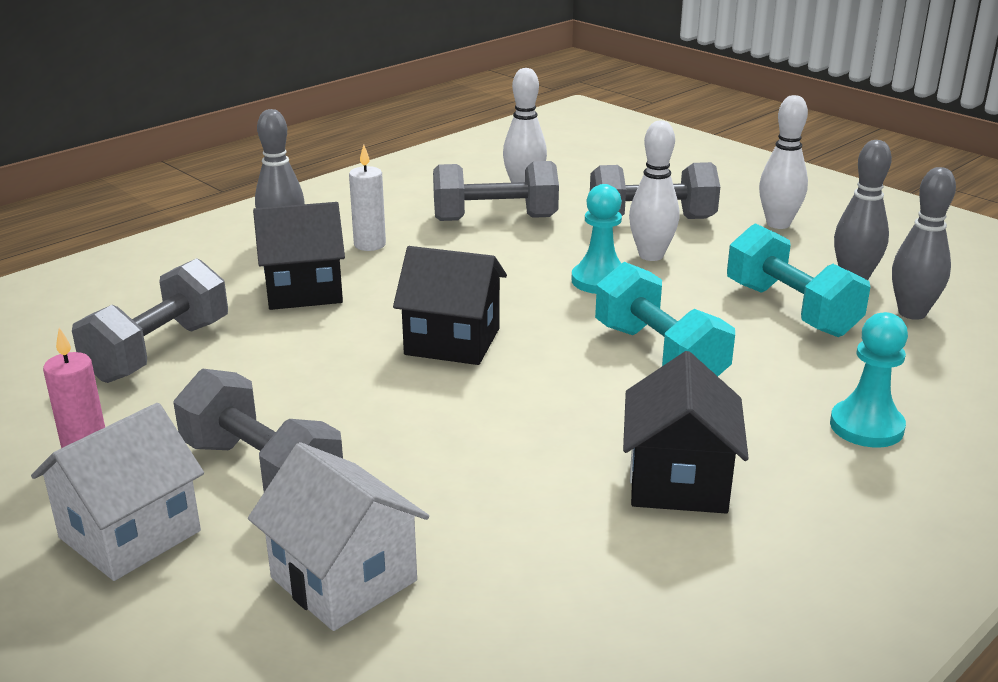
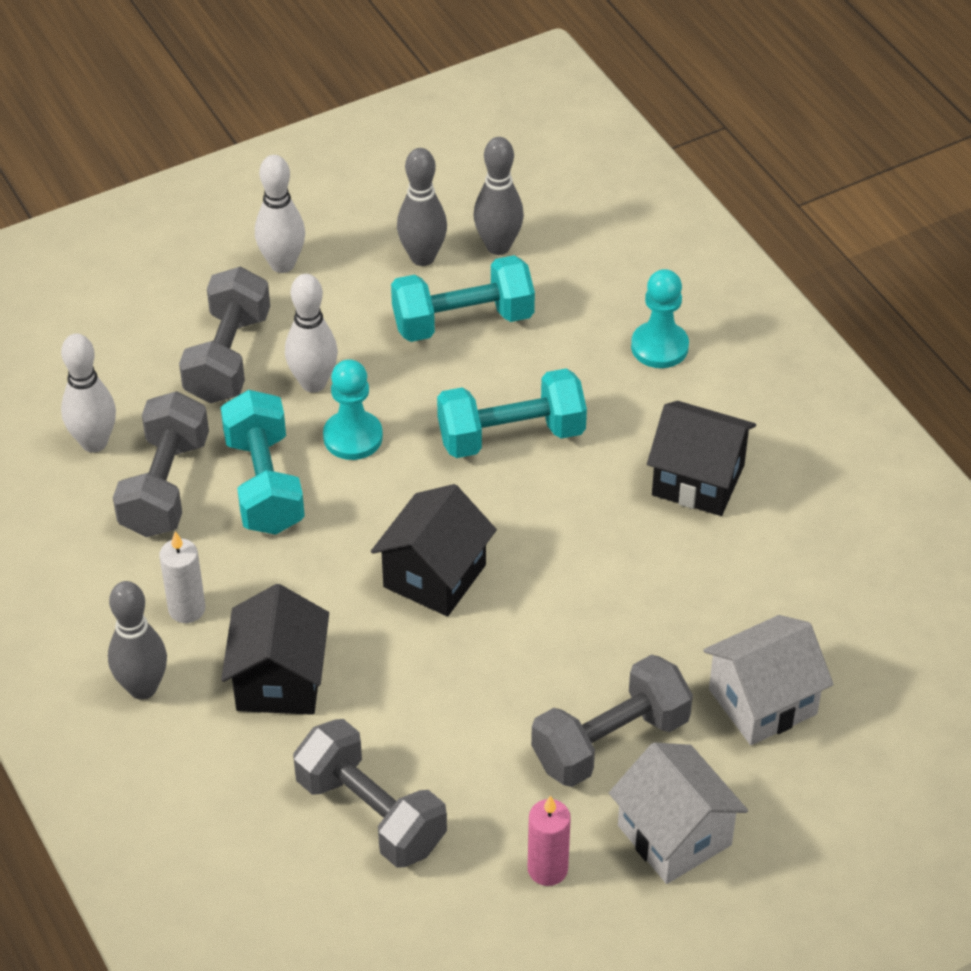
camera: 75 degrees left, 20 degrees up
(520, 253) = (264, 484): none -> turquoise dumbbell

